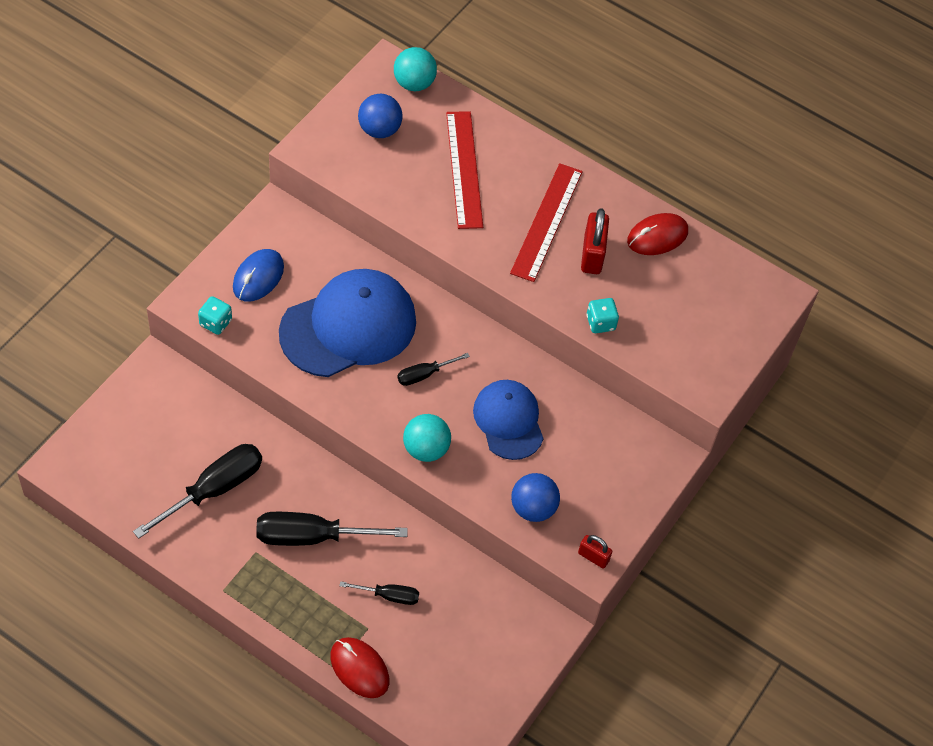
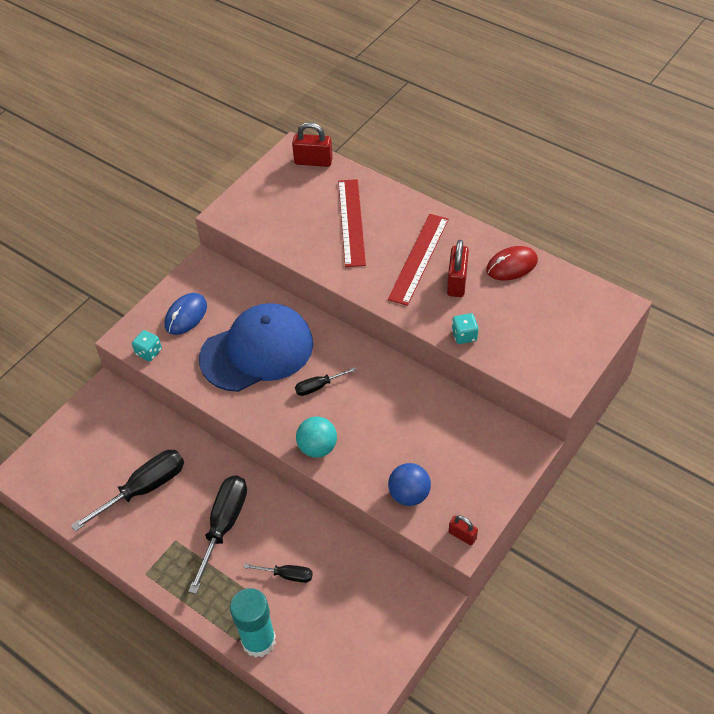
camera: 10 degrees right, 5 degrees down
(312, 536) = (224, 526): black screwdriver -> black screwdriver turned 105 degrees clockwise
(359, 668) = (258, 640): red mouse -> turquoise glue stick
(379, 130) = (284, 196): blue ball -> none
(414, 83) = (313, 161): turquoise ball -> red padlock
(508, 421) = (389, 421): blue cap -> none

